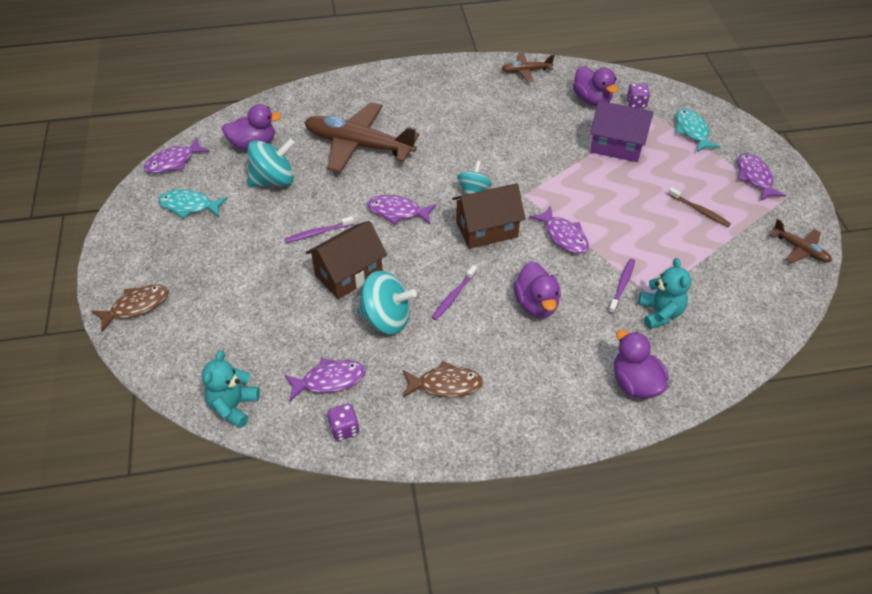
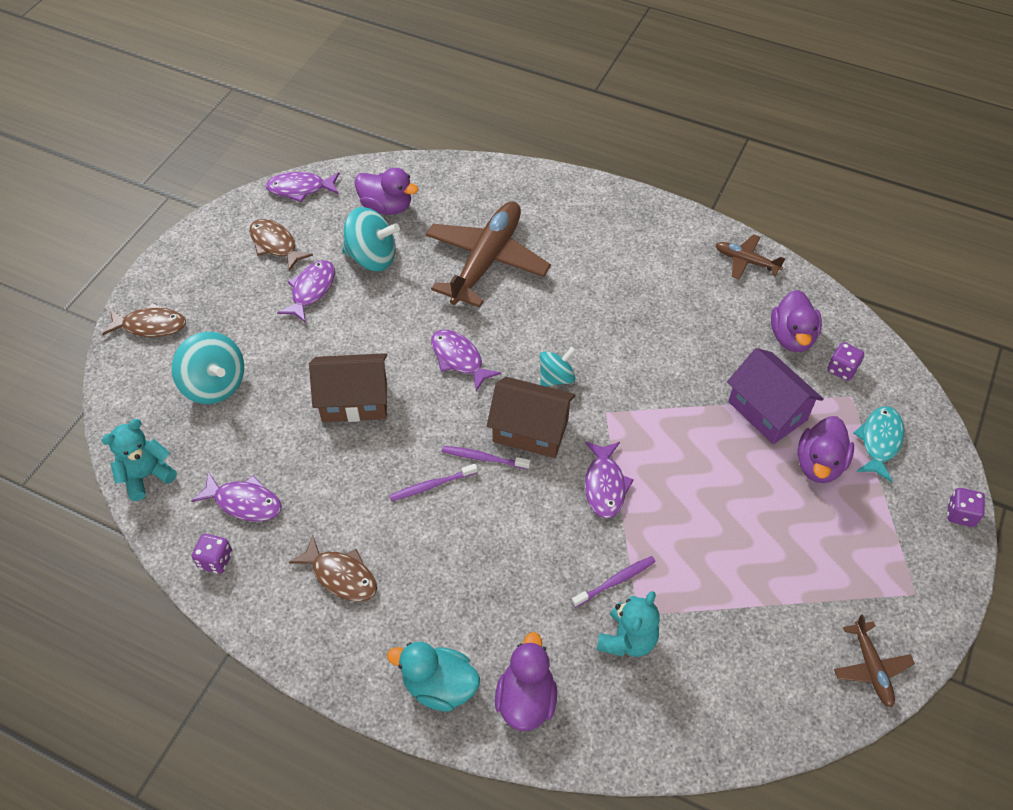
camera: 35 degrees right, 5 degrees up
(189, 206) = (275, 245): turquoise fish -> brown fish
(317, 233) = (363, 339): purple toothbrush -> purple toothbrush (483, 458)
(359, 145) = (486, 261): brown plane -> brown plane turned 60 degrees clockwise
(386, 318) = (348, 470): turquoise spinning top -> turquoise spinning top (214, 384)
(536, 304) = (505, 546): purple duck -> purple duck (819, 464)
(575, 410) = (439, 686): none -> turquoise duck
(700, 211) = (791, 547): brown toothbrush -> none
(754, 177) = (903, 544): purple fish -> purple fish (311, 290)
(767, 146) = (960, 514): none -> purple dice

